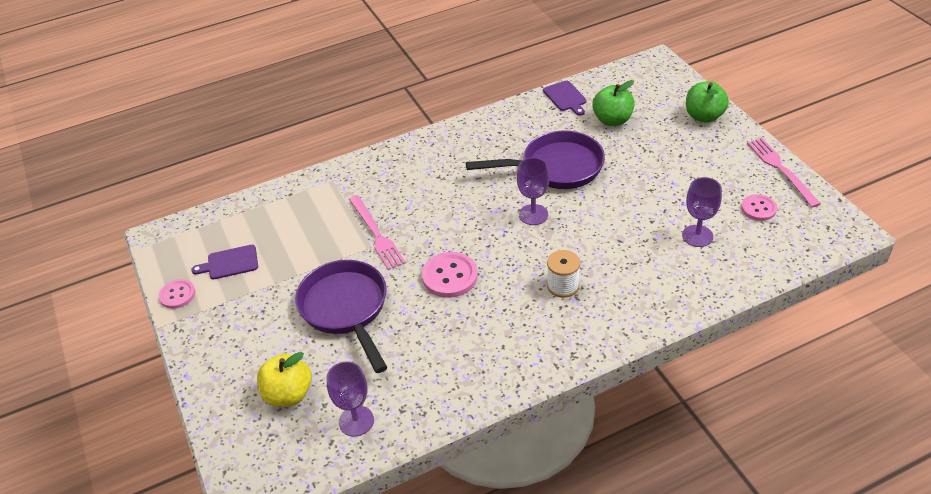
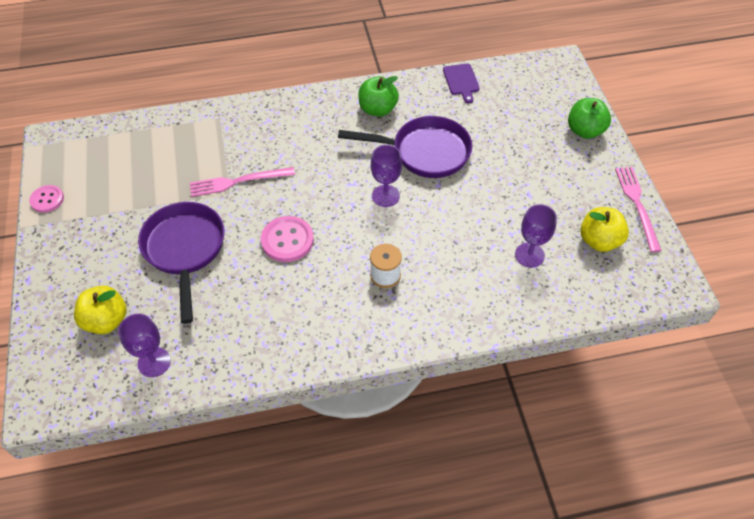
camera: 10 degrees right, 10 degrees up
(230, 263) = (102, 179): purple cutting board -> none
(376, 234) = (238, 182): pink fork -> pink fork turned 90 degrees clockwise
(612, 120) = (496, 115): green apple -> green apple (377, 109)
(758, 208) = (599, 241): pink button -> yellow apple

